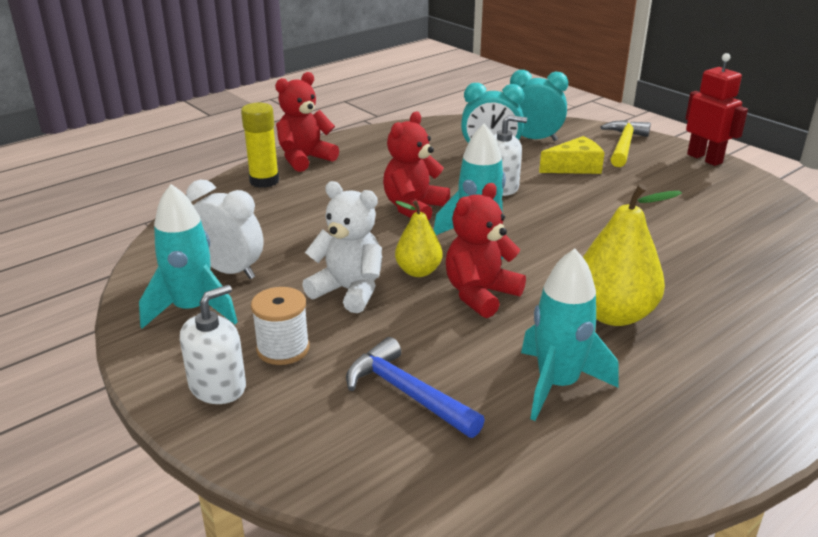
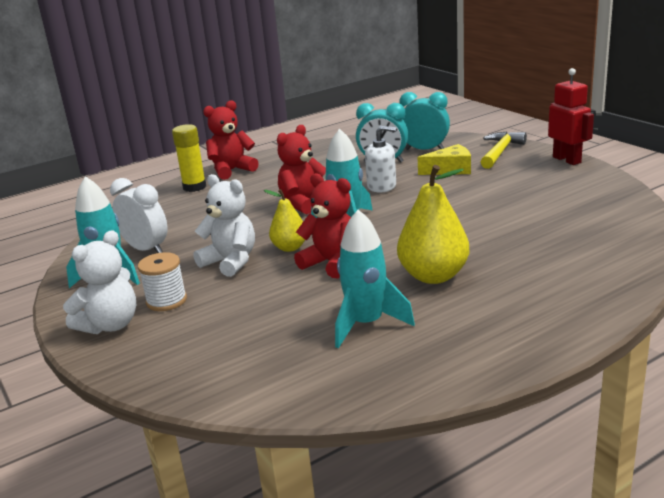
camera: 10 degrees right, 5 degrees down
(217, 386) = (110, 325): white soap dispenser -> white teddy bear
(406, 393) = (247, 329): blue hammer -> none
(480, 294) = (332, 263): red teddy bear -> red teddy bear turned 75 degrees clockwise

